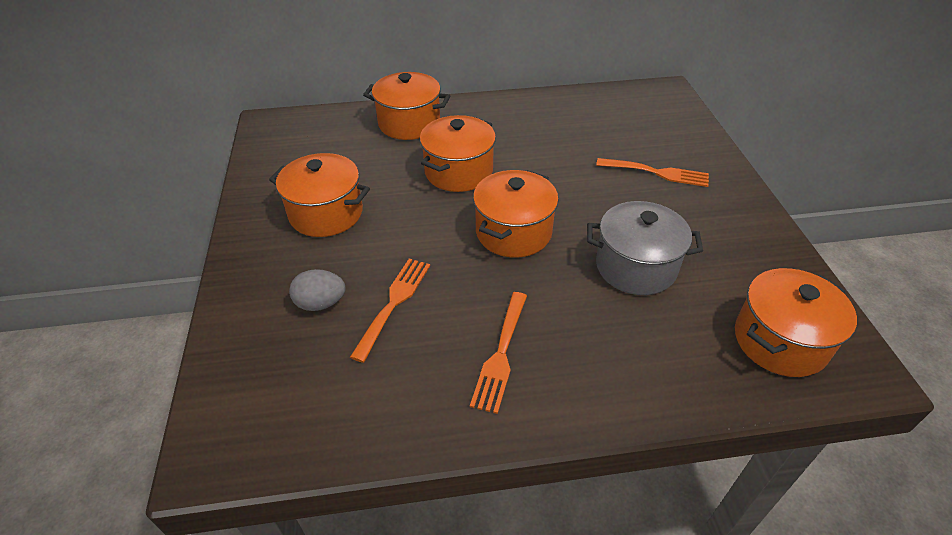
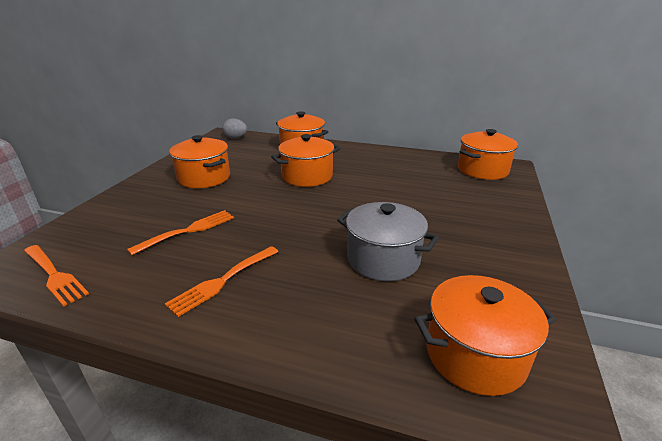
camera: 25 degrees right, 15 degrees down
(321, 303) = (147, 218): grey egg -> grey egg (236, 138)
(513, 232) = (309, 215): orange pot -> orange pot (482, 170)
(657, 173) = (456, 208): orange fork -> orange fork (54, 275)

